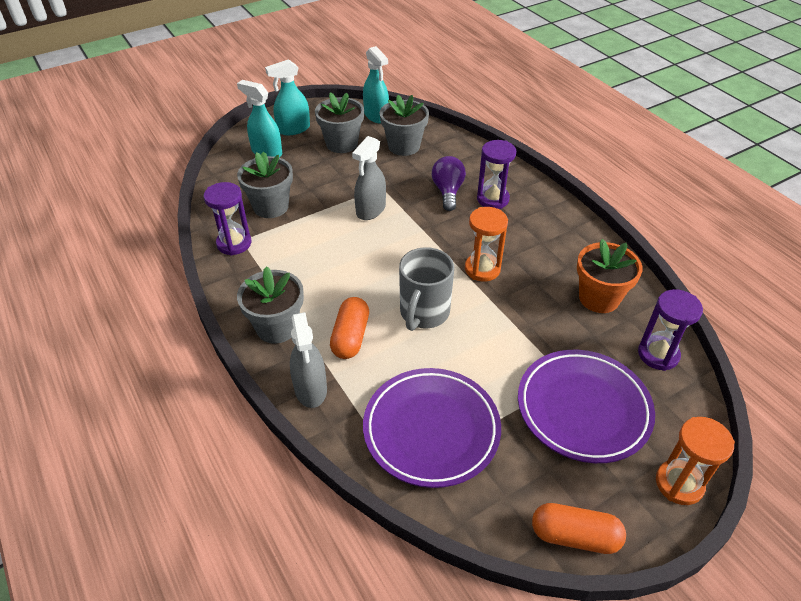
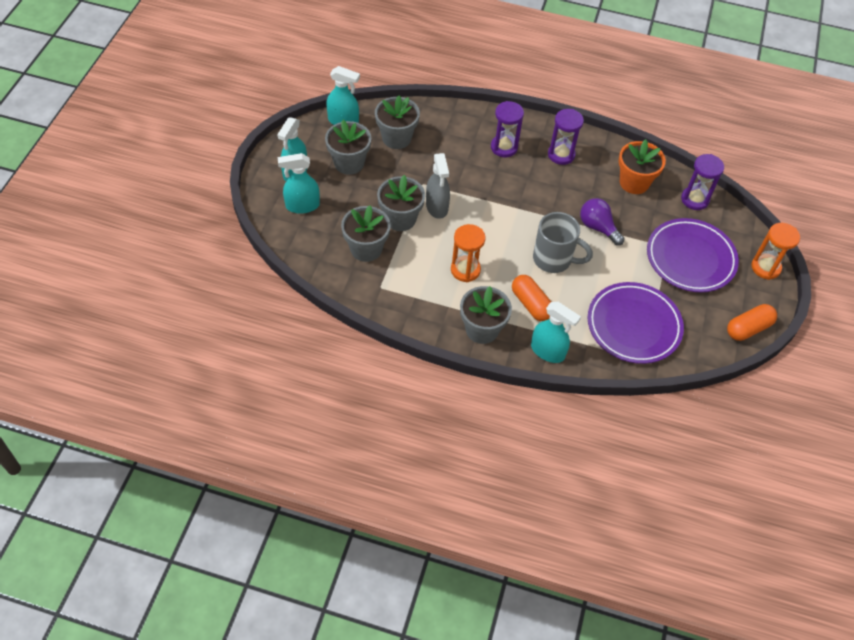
camera: 45 degrees left, 10 degrees up
(234, 243) = (378, 293): purple hourglass -> purple hourglass (561, 155)
(310, 389) = (548, 351): grey spray bottle -> turquoise spray bottle
(328, 202) = (400, 219): none -> grey flower pot
(423, 313) = (553, 259): grey mug -> grey mug turned 45 degrees counterclockwise
(448, 192) = (469, 159): purple light bulb -> purple light bulb (598, 227)
(482, 269) = (553, 206): orange hourglass -> orange hourglass (465, 270)

